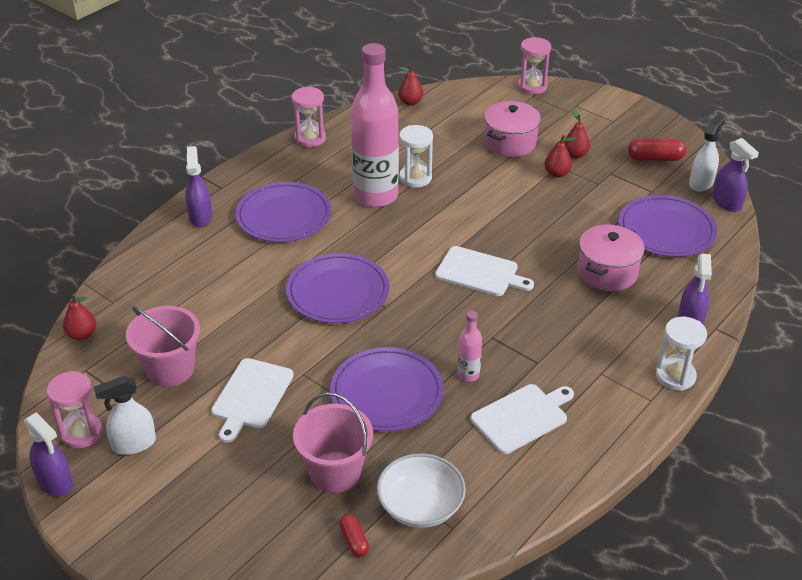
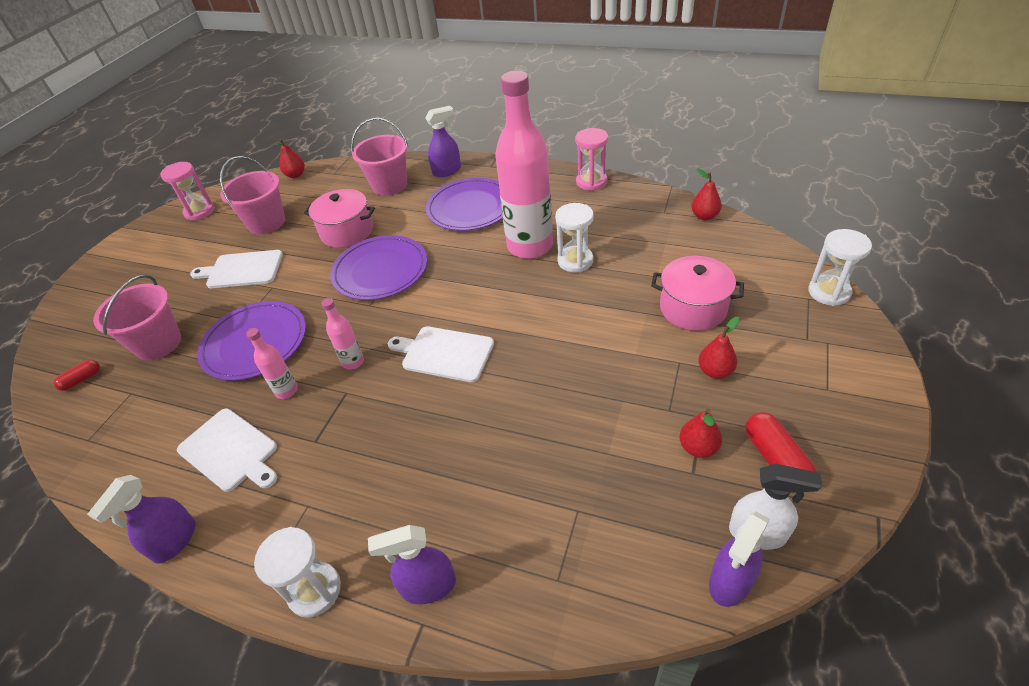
camera: 75 degrees right, 5 degrees up
(55, 483) = (153, 220): purple spray bottle -> purple spray bottle (174, 541)
(133, 444) = (189, 236): white spray bottle -> none
(186, 262) = (389, 185): none -> pink bucket
(420, 506) = (116, 409): white bowl -> none
(457, 327) = (353, 362): none -> pink bottle
(480, 272) = (444, 353): white cutting board -> white cutting board turned 105 degrees clockwise
(532, 86) = (829, 292): pink hourglass -> white hourglass
(557, 174) = (661, 365): red pear -> red pear (698, 448)
(607, 272) = (492, 465): pink pot -> pink pot (347, 232)
(666, 230) = (614, 512): purple plate -> none

